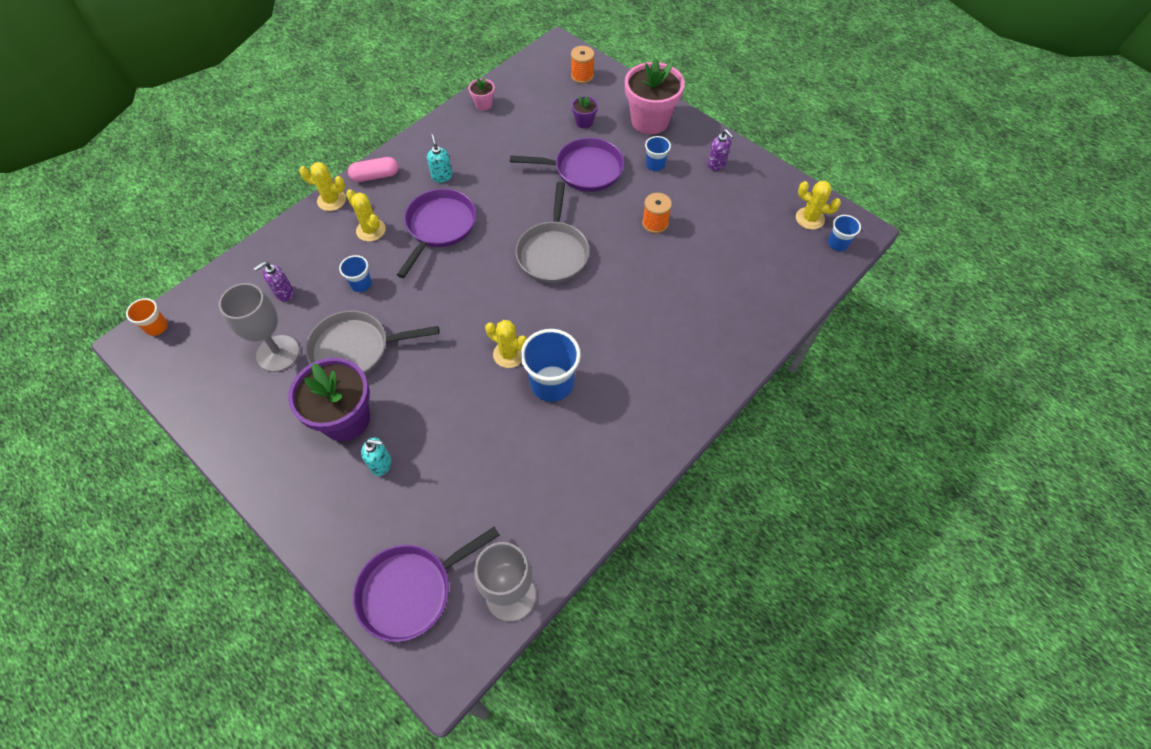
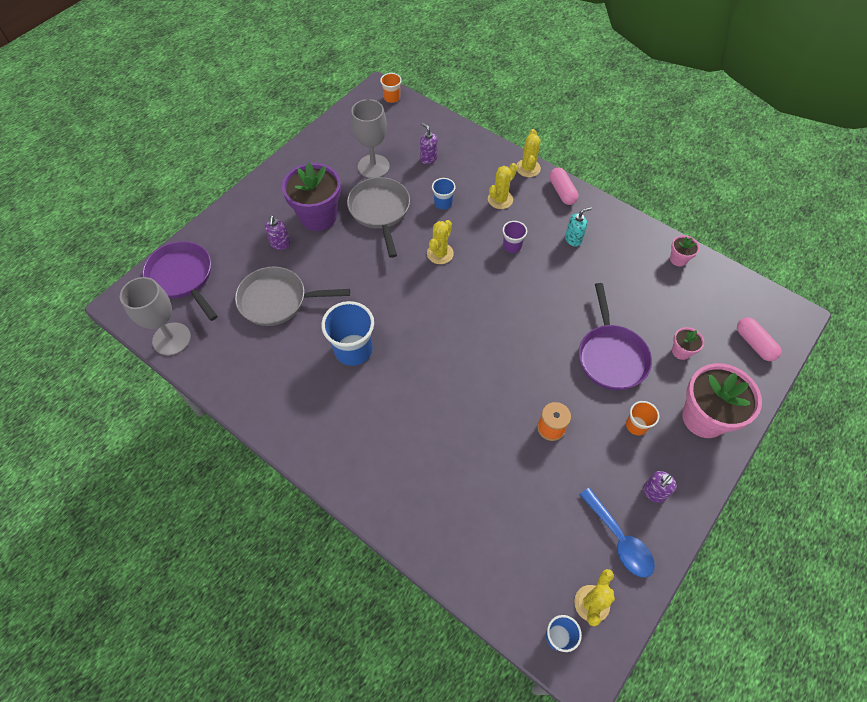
camera: 85 degrees right, 0 degrees up
(381, 464) = (280, 244): turquoise soap dispenser -> purple soap dispenser
(439, 227) = (512, 246): purple pan -> purple cup
(509, 354) = (381, 314): yellow cactus -> yellow cactus (440, 253)
(553, 252) = (497, 338): grey pan -> grey pan (278, 300)
(582, 76) = (754, 344): orange spool -> pink capsule
(584, 122) = (681, 351): purple flower pot -> pink flower pot
(655, 164) = (636, 425): blue cup -> orange cup
(757, 193) = (619, 539): none -> blue spoon

